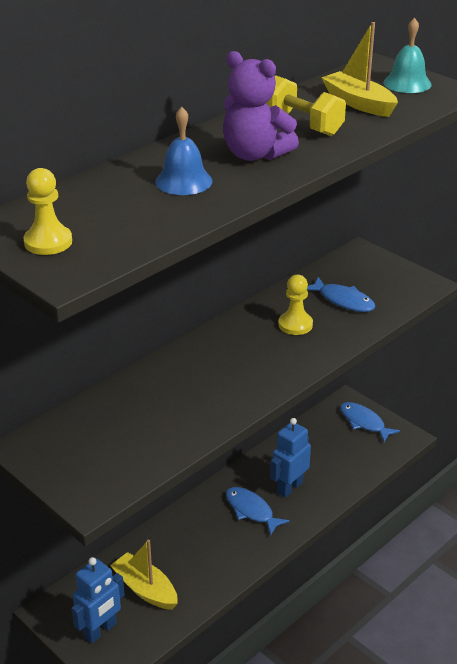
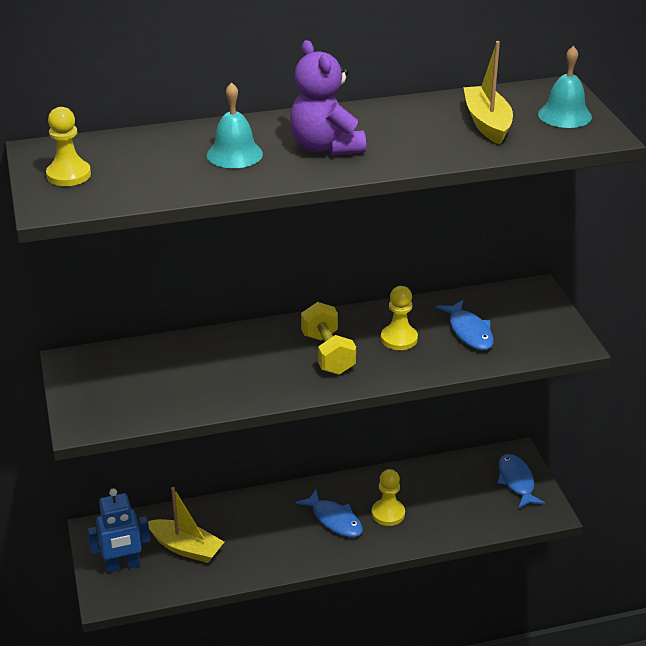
camera: 30 degrees right, 0 degrees up
(145, 589) = (186, 548): yellow boat -> yellow boat turned 135 degrees clockwise
(183, 181) = (234, 154): blue bell -> turquoise bell
(251, 510) = (334, 520): blue fish -> blue fish turned 150 degrees clockwise
(289, 487) = (388, 513): blue robot -> yellow pawn
(302, 125) = (404, 131): yellow dumbbell -> yellow dumbbell (328, 354)

